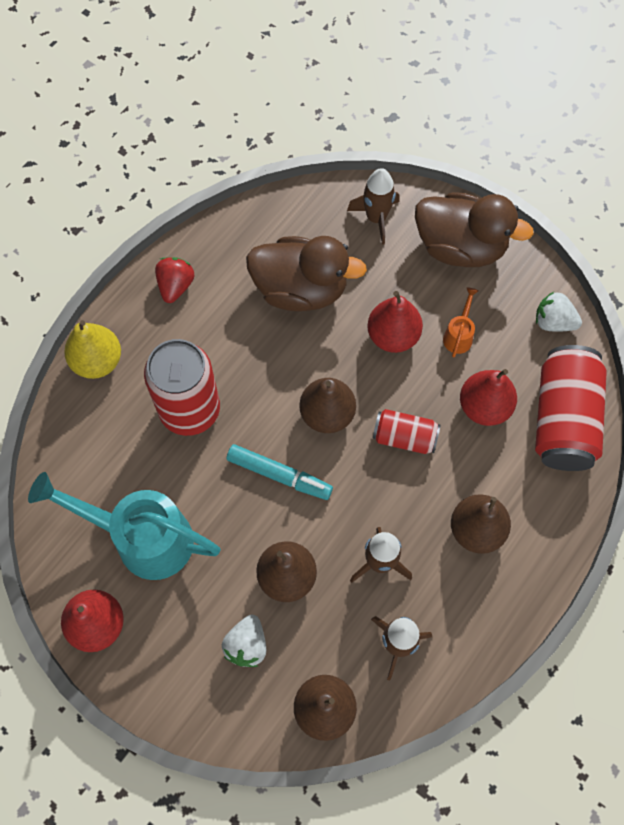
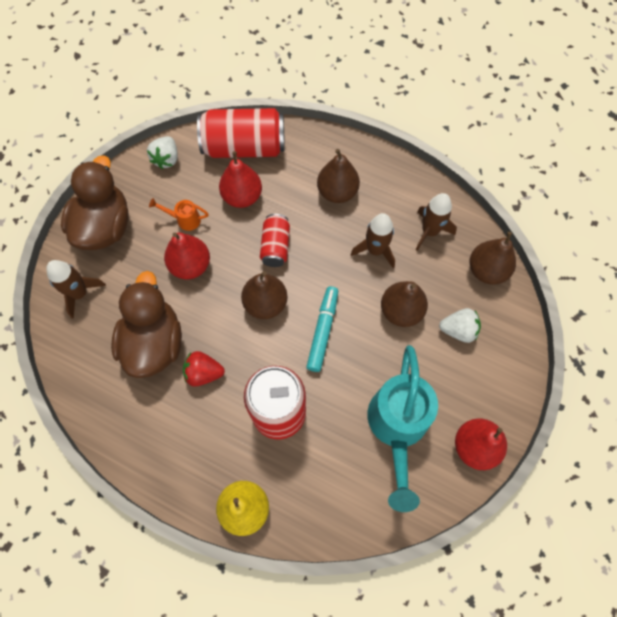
camera: 100 degrees left, 0 degrees up
(175, 286) = (160, 453): red strawberry -> red strawberry (204, 373)

